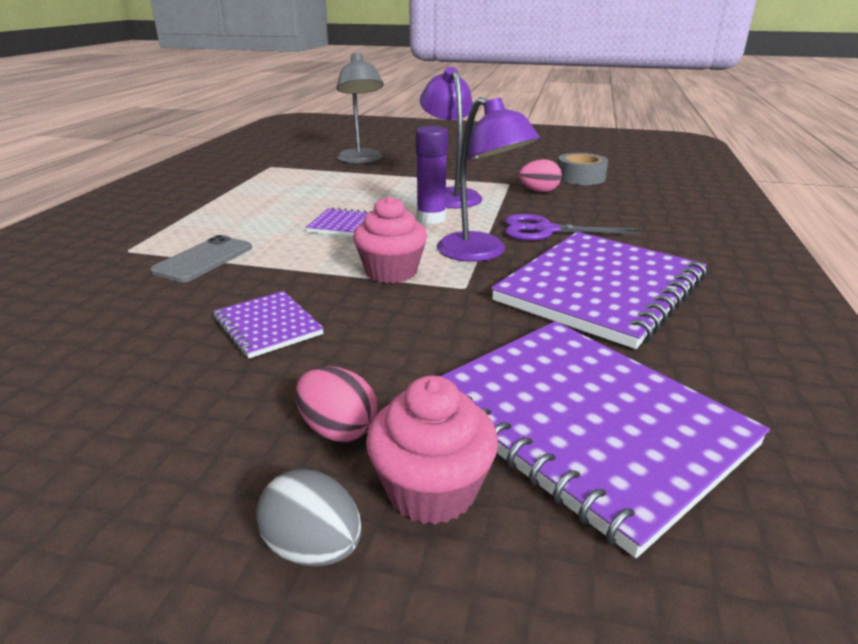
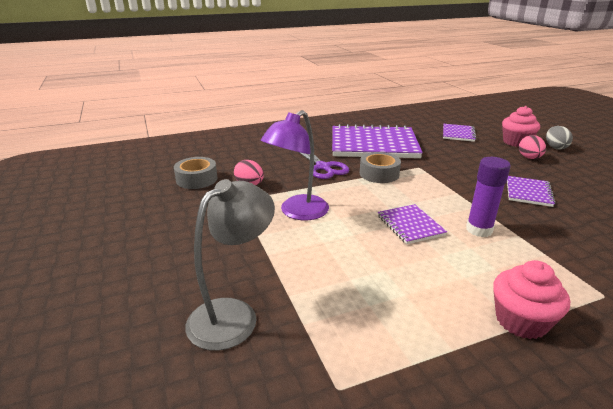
camera: 125 degrees left, 0 degrees up
(203, 259) = (540, 250): grey phone -> none
(391, 272) = (437, 187): pink cupcake -> pink cupcake (521, 321)
(431, 218) = (353, 203): purple glue stick -> purple glue stick (479, 230)
(481, 253) = (379, 174): purple lamp -> grey tape
(584, 423) = (458, 134): purple notebook -> purple notebook, size x0.47

